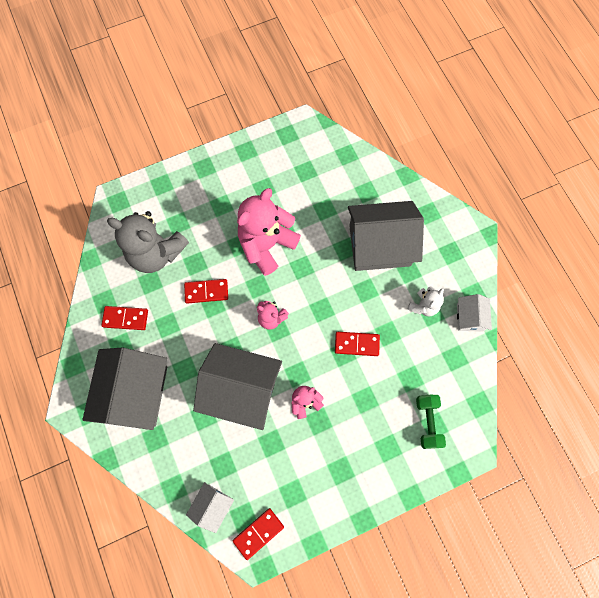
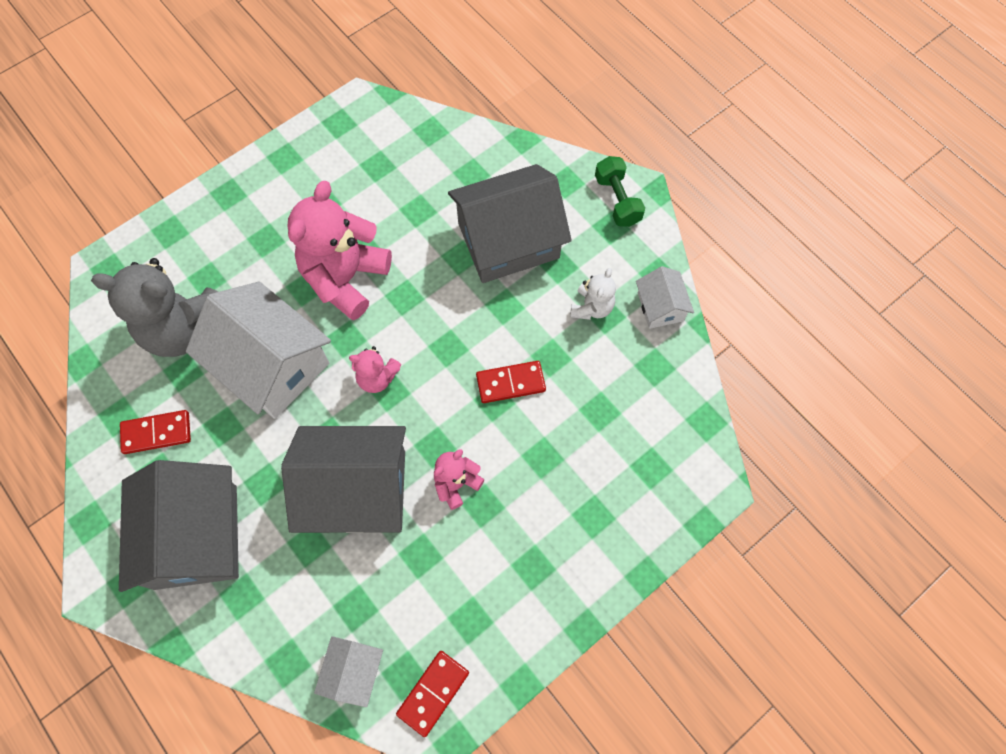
camera: 15 degrees left, 5 degrees down
(206, 292) = (271, 365): red domino -> white house
(428, 422) = (640, 465): green dumbbell -> green dumbbell (617, 200)

